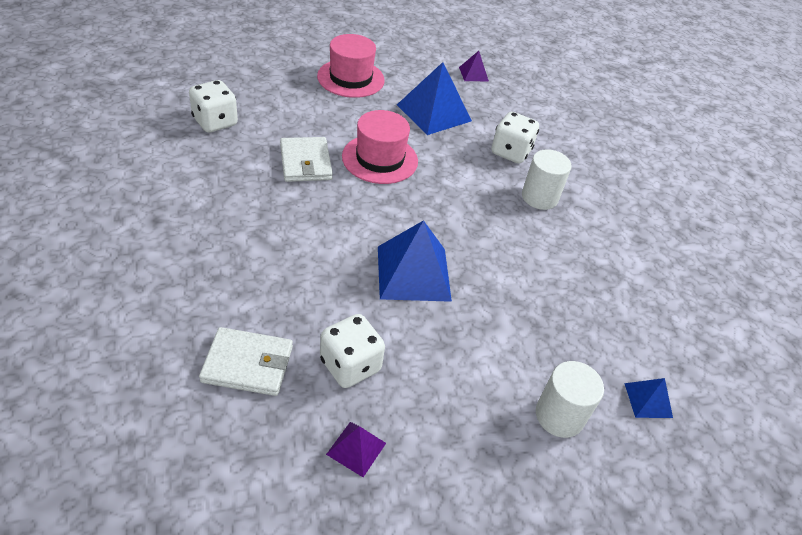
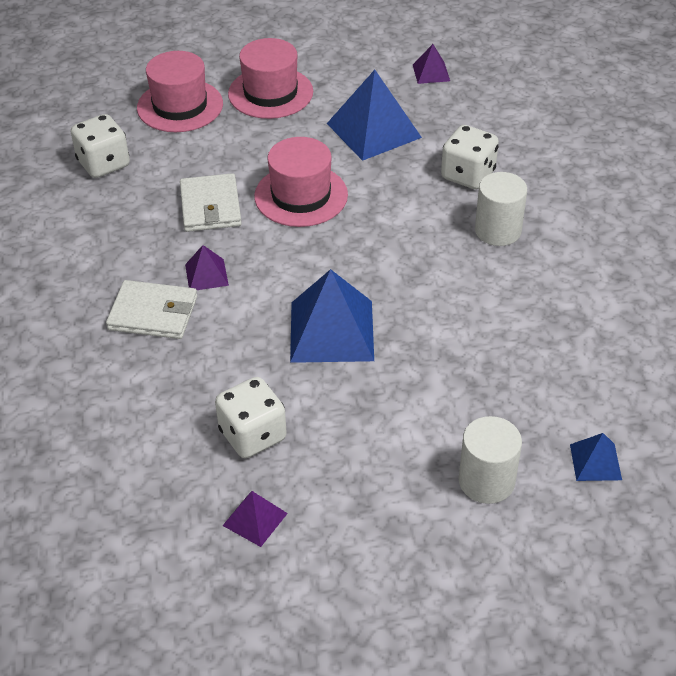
camera: 10 degrees right, 0 degrees up
(248, 364) = (141, 437): white wallet -> white wallet (153, 313)
(278, 82) = (180, 106): none -> pink hat
(304, 219) = (206, 274): none -> purple pyramid

